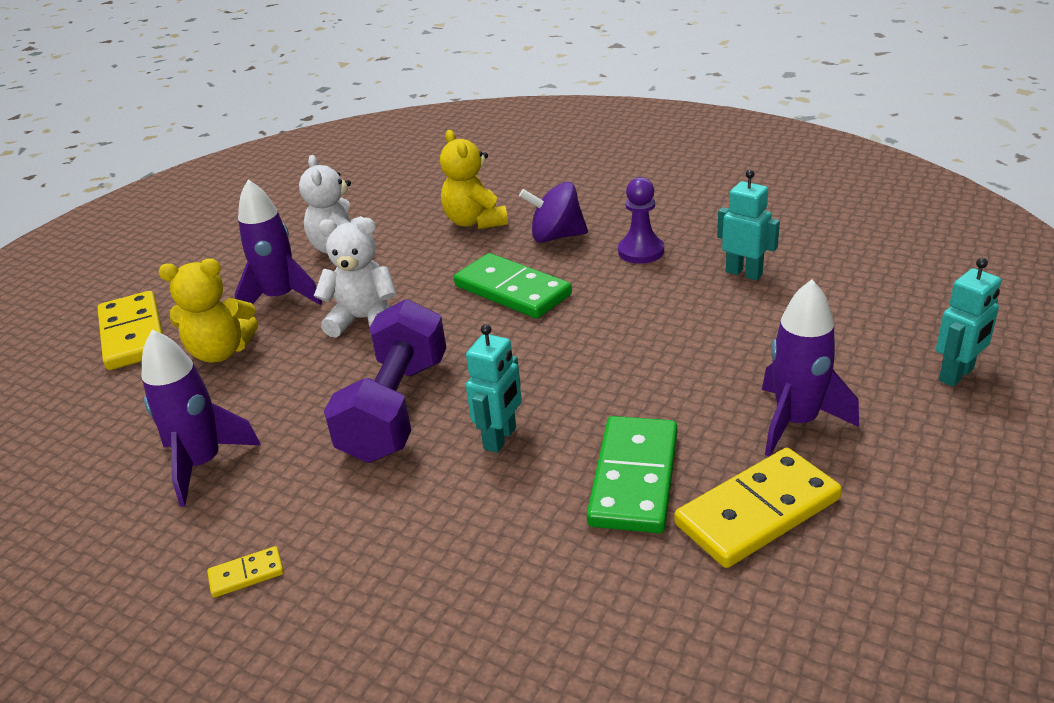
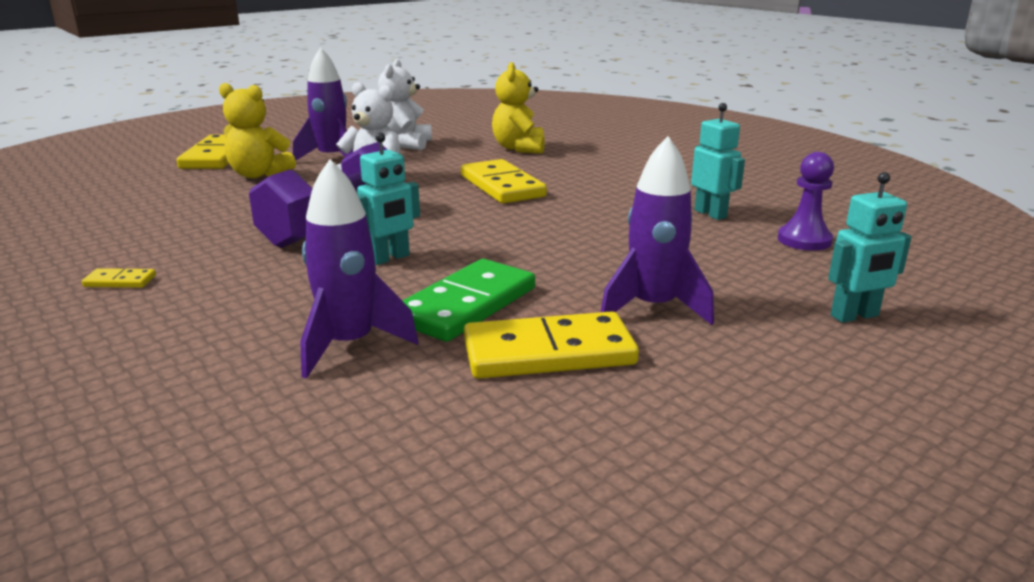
camera: 20 degrees right, 10 degrees down
(203, 464) = (172, 222): purple rocket -> purple rocket (349, 345)
(512, 290) = (502, 186): green domino -> yellow domino
(556, 236) = (572, 166): purple spinning top -> none
(641, 251) = (633, 186): purple pawn -> purple pawn (804, 240)

